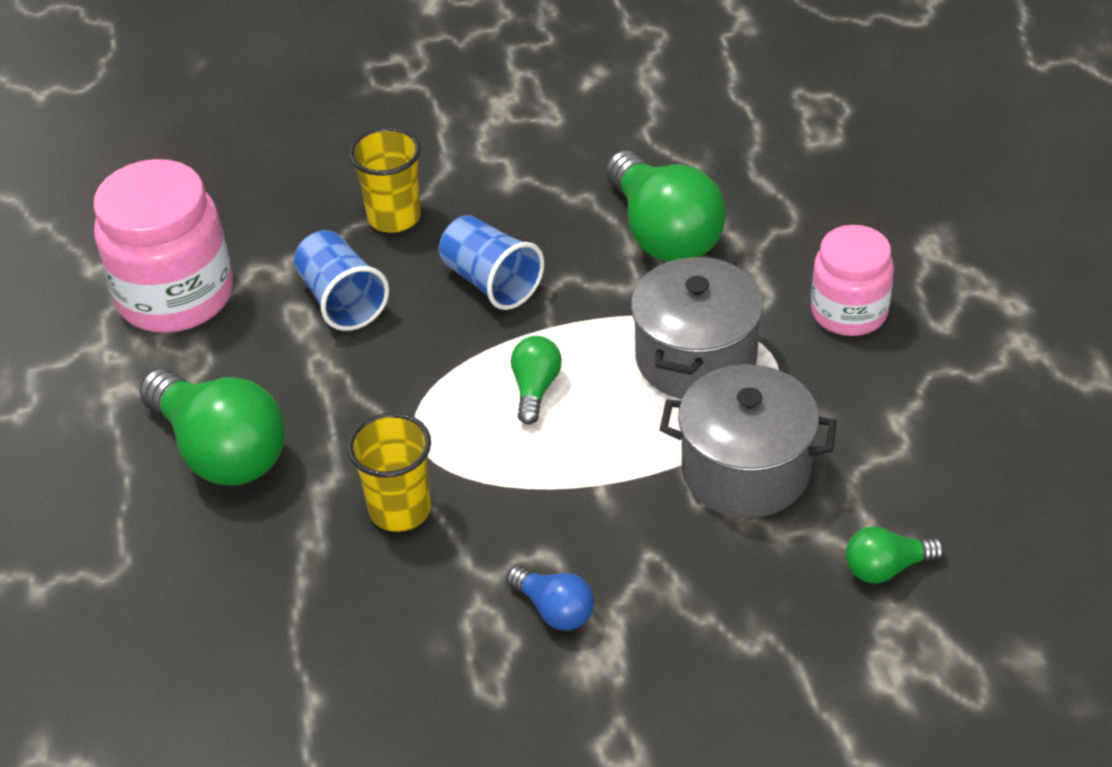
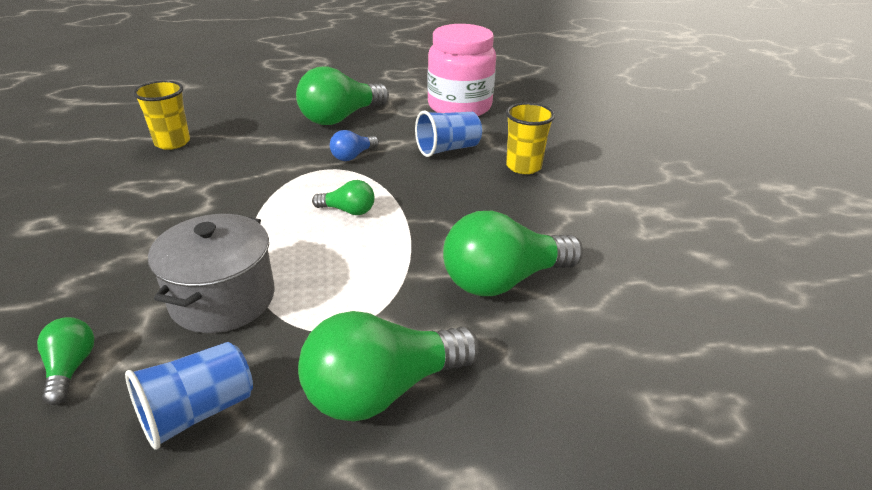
camera: 90 degrees right, 10 degrees down
(400, 510) = (271, 163): yellow cup -> yellow cup (172, 142)
(491, 282) = (456, 198): blue cup -> blue cup (198, 412)
(555, 610) = (160, 208): blue light bulb -> blue light bulb (352, 156)
(696, 358) = (352, 284): grey pot -> none
(849, 312) = (382, 390): pink jar -> green light bulb

